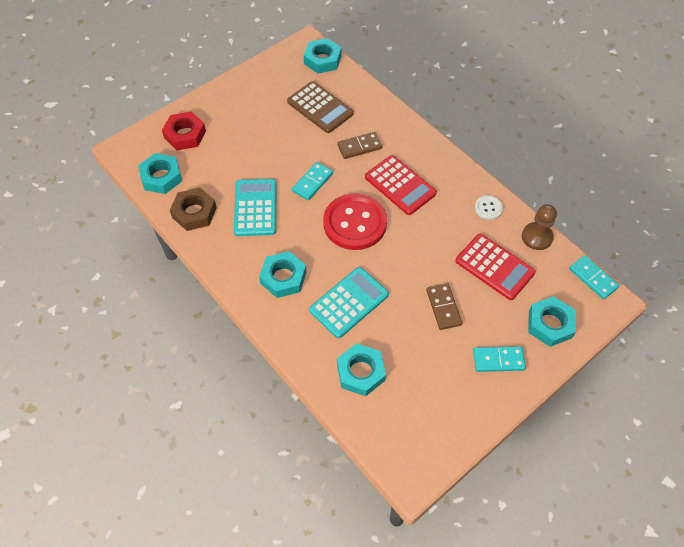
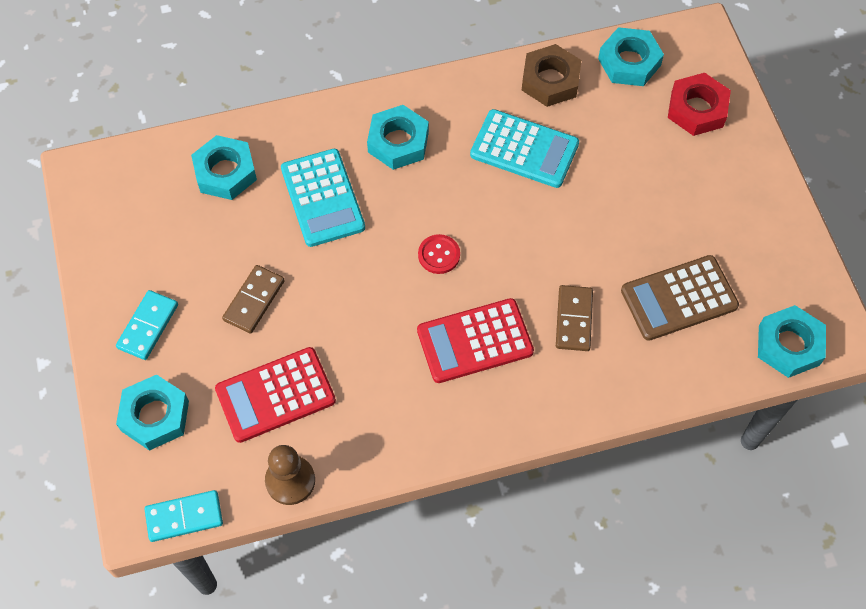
camera: 115 degrees right, 5 degrees up
(312, 182) = (535, 232): turquoise domino -> none
(355, 223) = (439, 255): red button -> red button, size x0.44
(443, 307) = (254, 300): brown domino -> brown domino turned 75 degrees counterclockwise
(488, 208) = (373, 441): white button -> none

